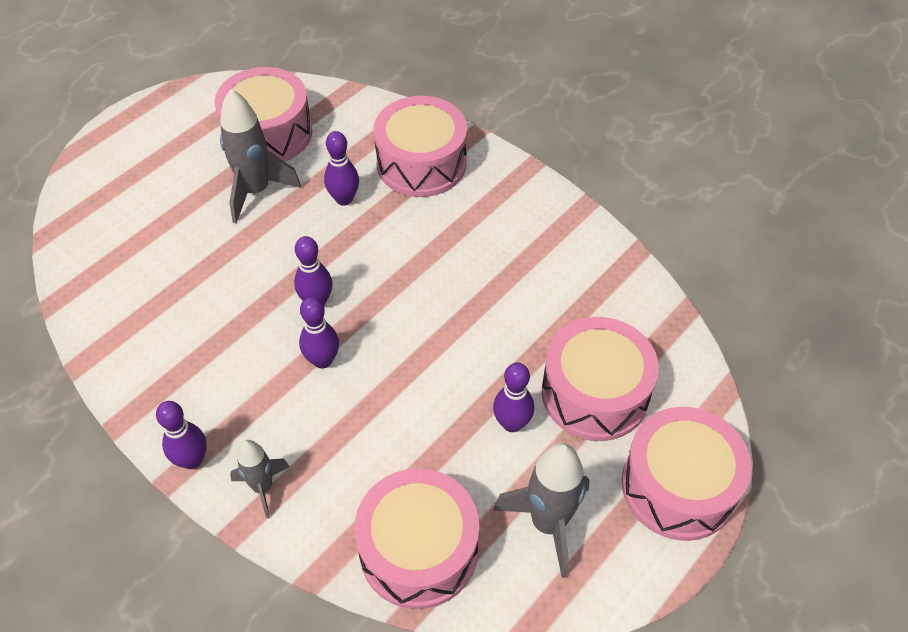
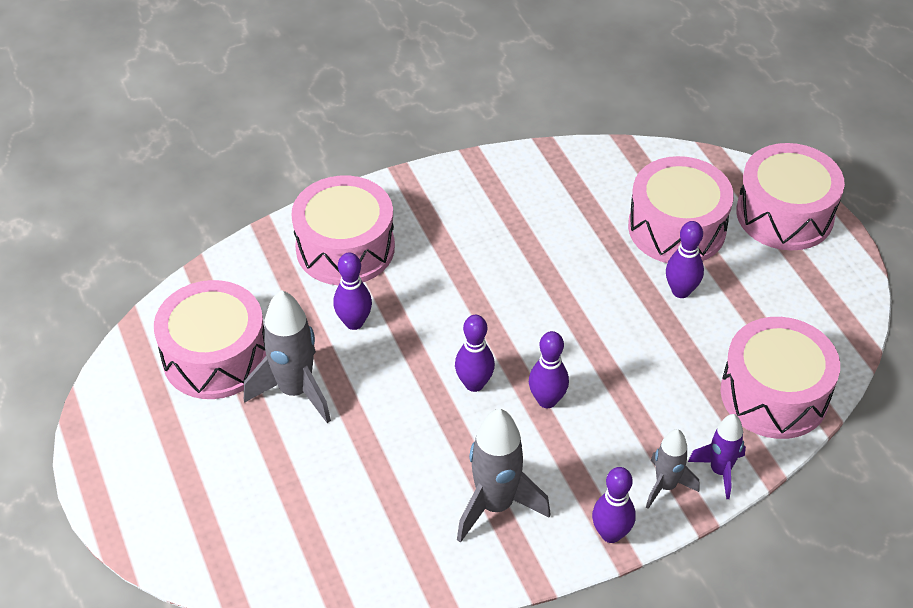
camera: 65 degrees left, 5 degrees down
(299, 529) = (719, 471): none -> purple rocket
(548, 523) = (784, 303): grey rocket -> grey rocket (495, 505)

